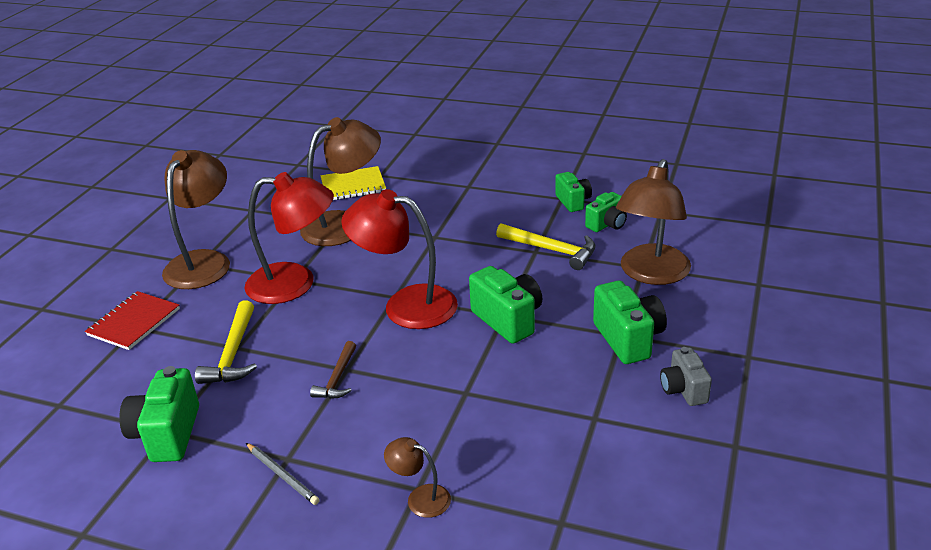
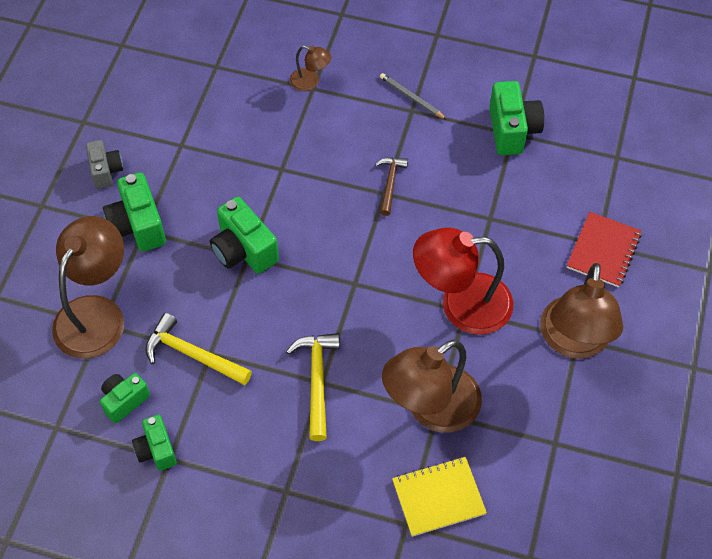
camera: 175 degrees right, 25 degrees up
(233, 353) = (490, 211): yellow hammer -> yellow hammer (317, 380)
(406, 305) = (342, 271): red lamp -> none

